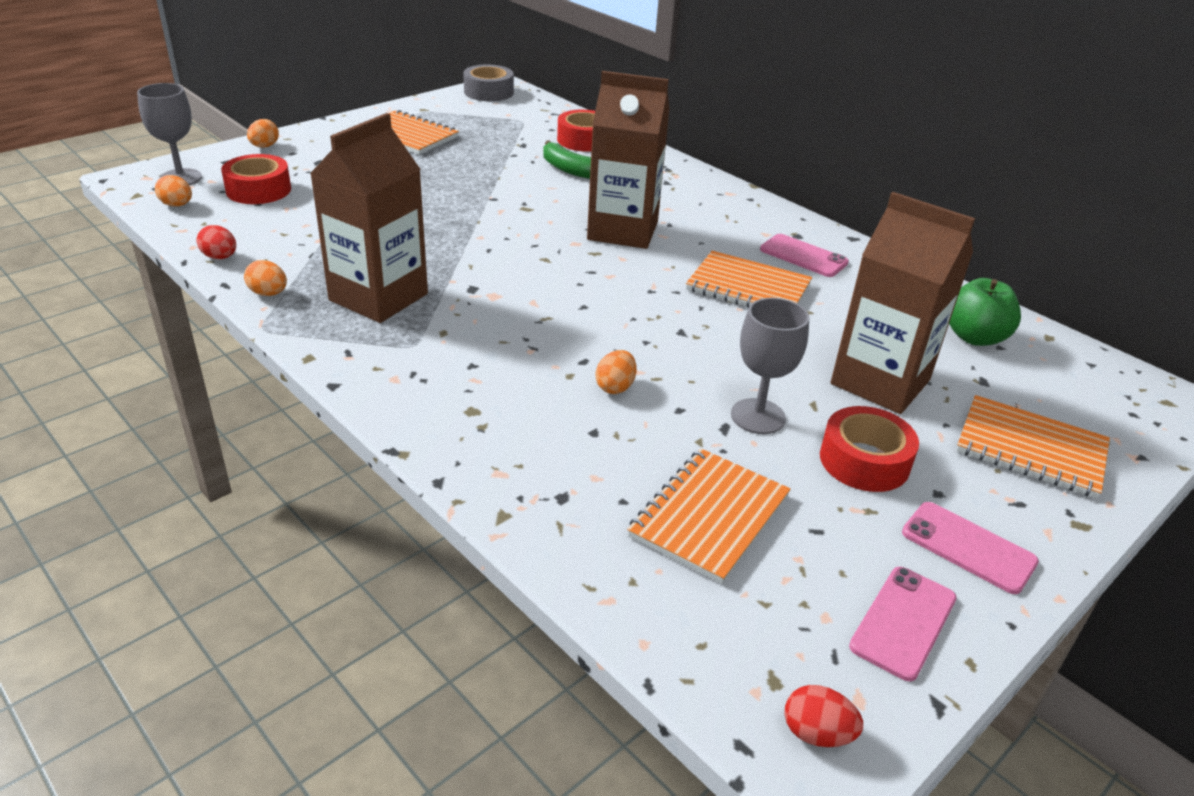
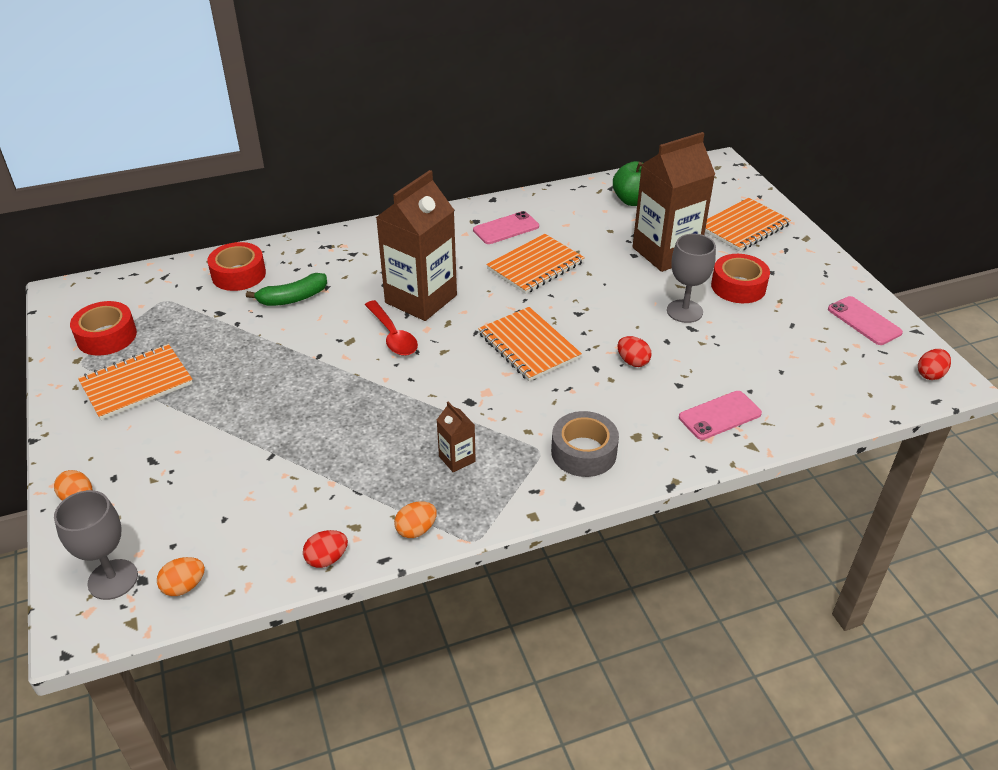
camera: 65 degrees left, 5 degrees up
(258, 190) = (191, 515): red tape -> red tape (107, 336)
(378, 297) = (457, 459): brown carton -> brown carton, size x0.43
(488, 92) = (72, 305): grey tape -> grey tape (583, 452)
(550, 227) = (393, 336): none -> red spoon
(615, 387) = (632, 361): orange egg -> red egg
(709, 516) = (772, 360): orange notebook -> orange notebook (528, 346)
(968, 547) = (815, 279): pink phone -> pink phone (720, 415)

